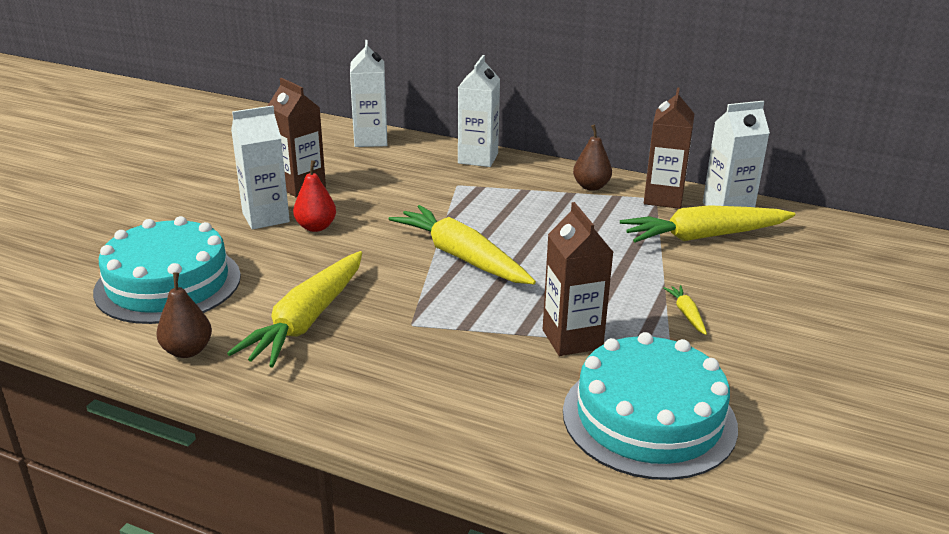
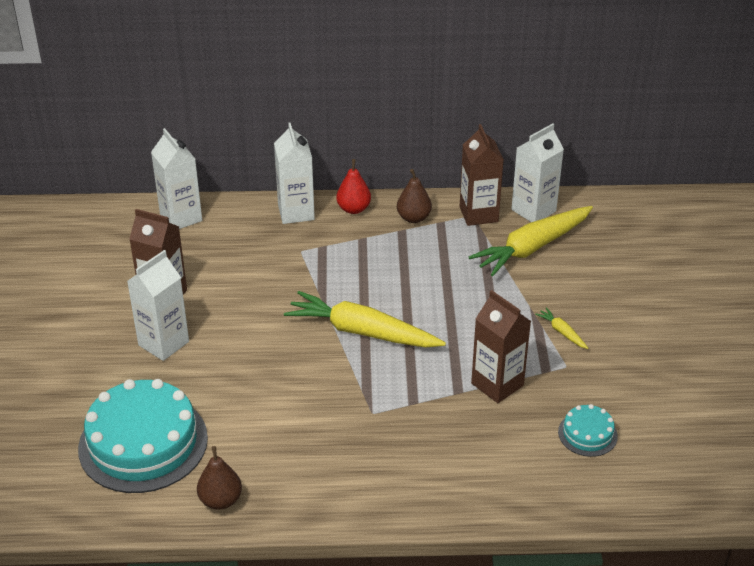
camera: 25 degrees left, 10 degrees up
(307, 320) = (289, 437): yellow carrot -> none
(316, 227) = (217, 339): red pear -> red pear (353, 209)
(649, 418) = (587, 434): turquoise cake -> turquoise cake, size x0.46

